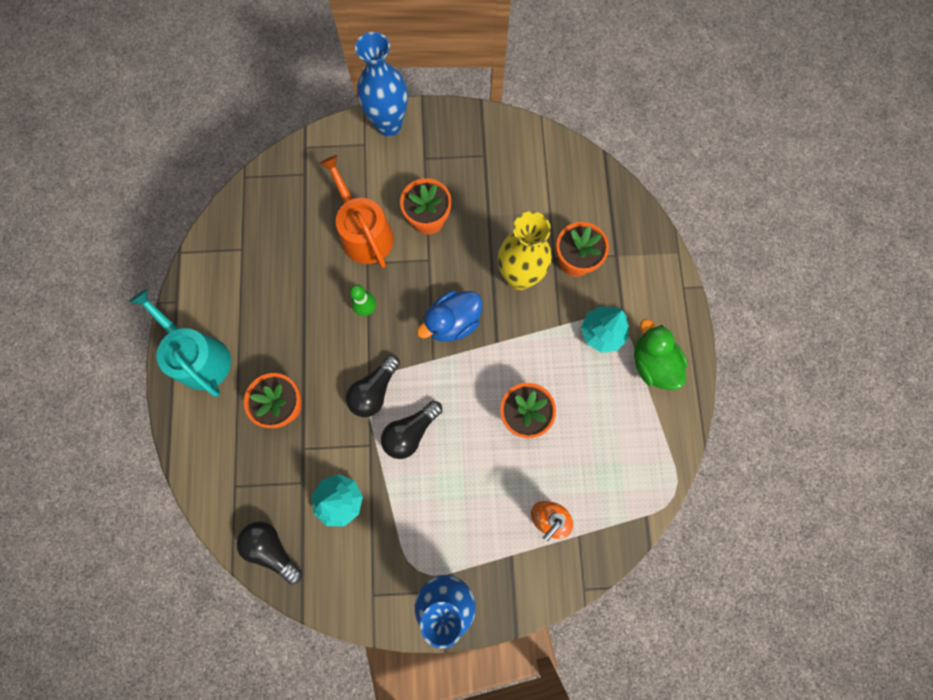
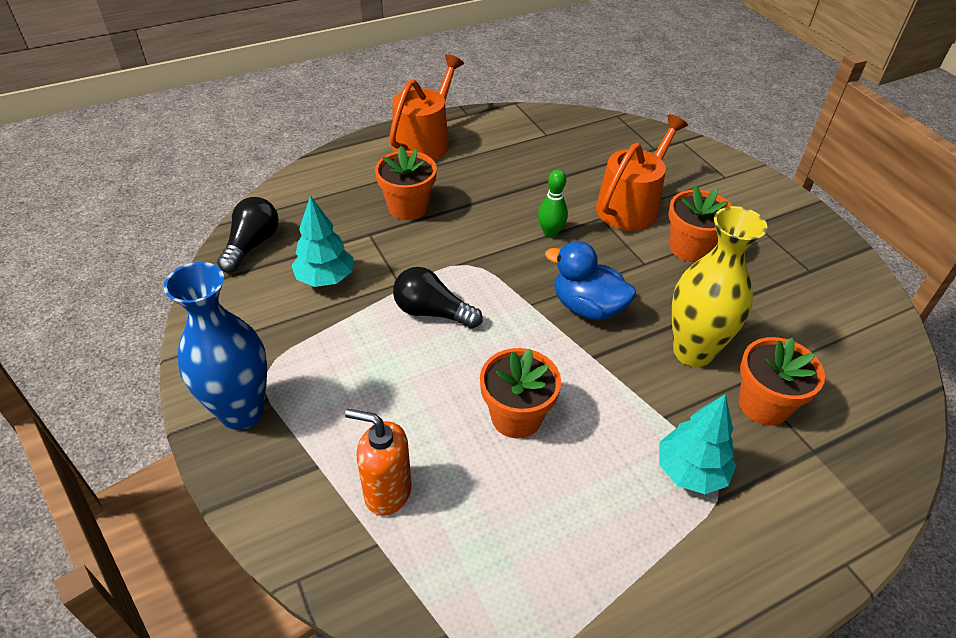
camera: 65 degrees right, 30 degrees down
(199, 357) = (424, 141): turquoise watering can -> orange watering can
(374, 391) = (463, 267): black light bulb -> none
(389, 124) = (764, 187): blue vase -> none
(652, 363) = (694, 559): green duck -> none

